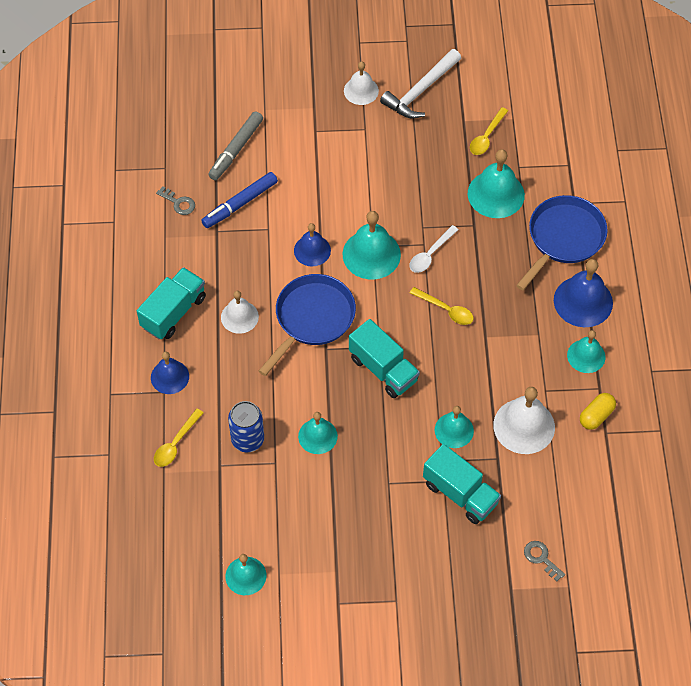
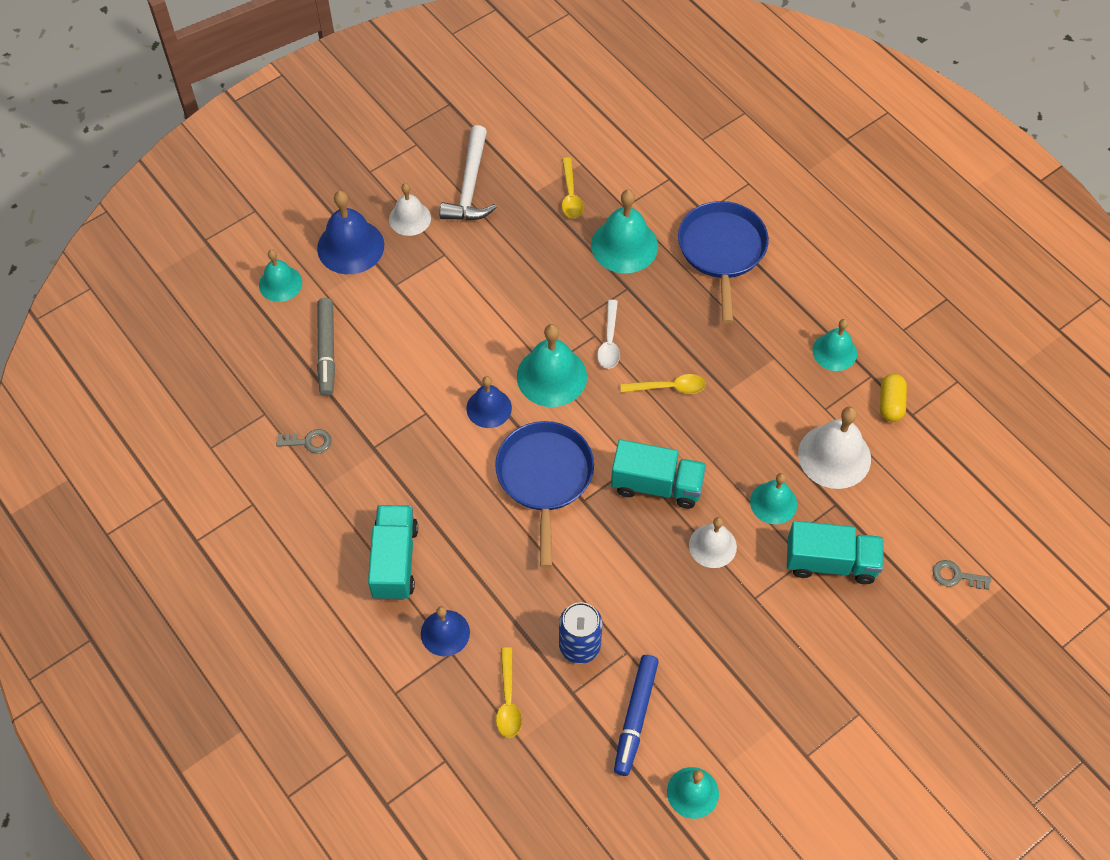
camera: 35 degrees left, 0 degrees up
(239, 317) = (468, 522): white bell -> white bell (712, 546)
(240, 204) = (375, 404): blue marker -> blue marker (635, 717)
(317, 436) = (647, 595): turquoise bell -> turquoise bell (280, 283)
(583, 301) = (789, 301): blue bell -> blue bell (350, 246)

